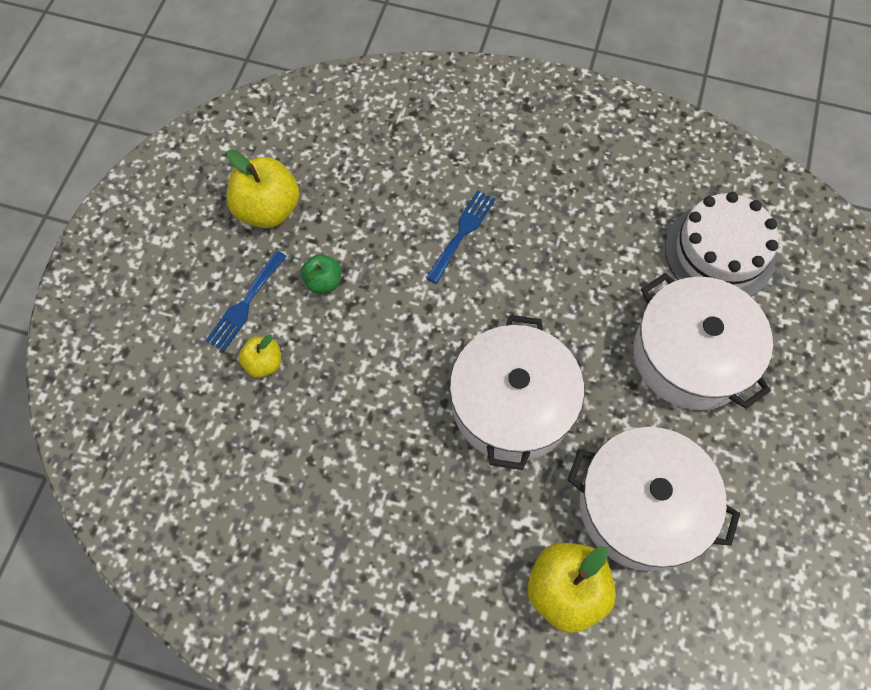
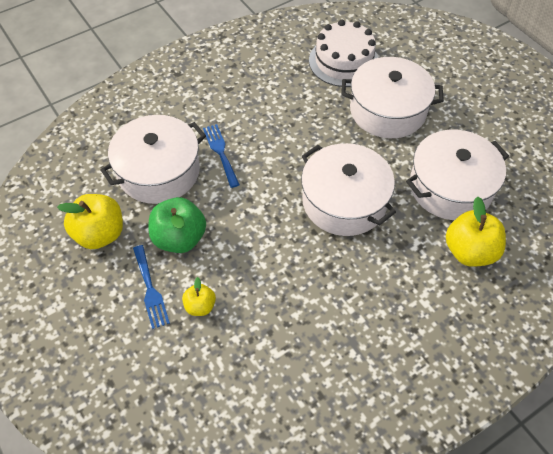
camera: 50 degrees left, 10 degrees down
(323, 282) = (179, 238): green apple -> green apple, size x1.83
(385, 197) = (159, 171): none -> white pot

